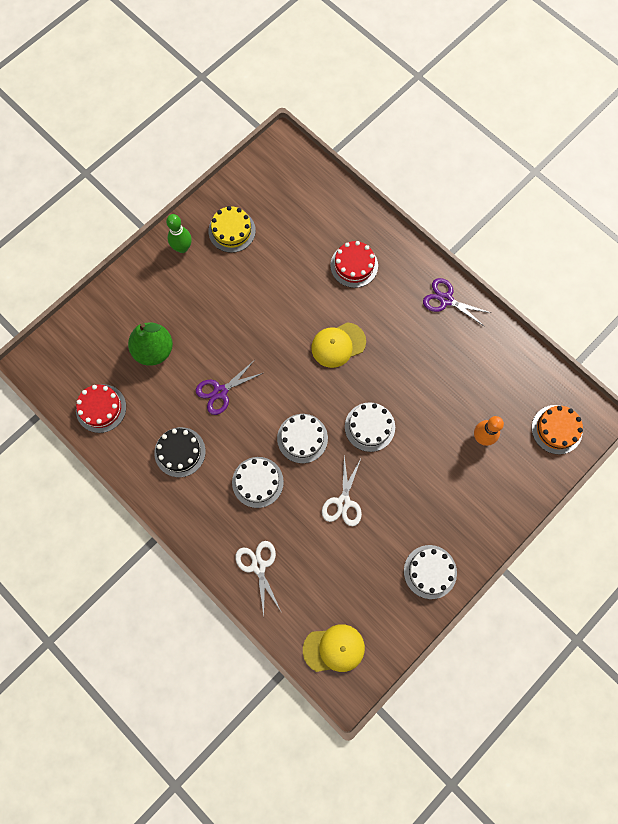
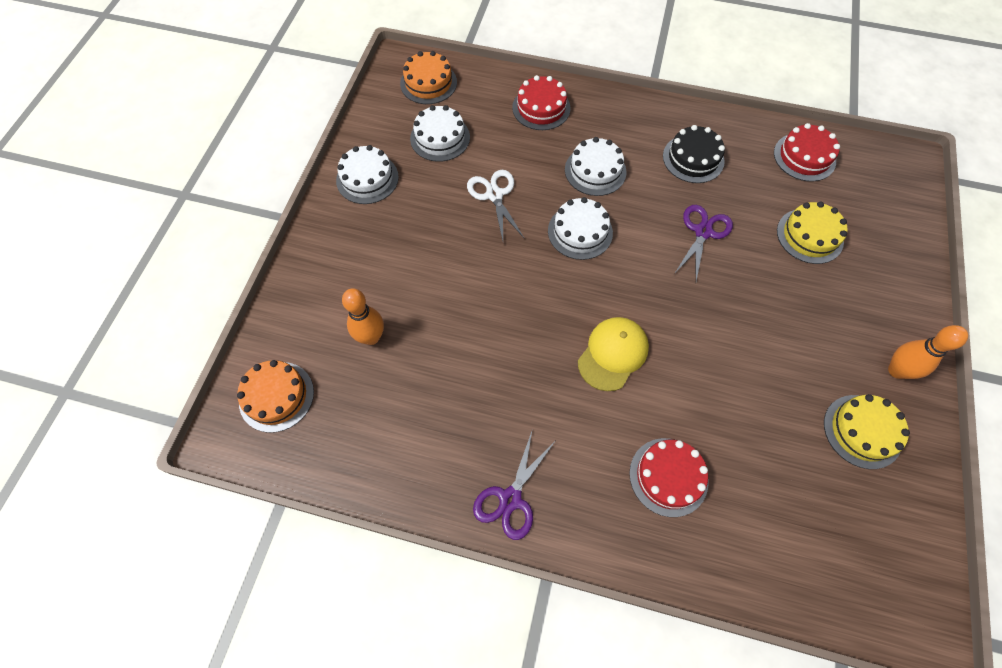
camera: 150 degrees right, 10 degrees down
(154, 350) = (809, 236): green pear -> yellow cake
(182, 248) = (897, 370): green bowling pin -> orange bowling pin
(258, 566) = (541, 108): white scissors -> red cake
(334, 649) = (428, 83): yellow cap -> orange cake
(369, 427) = (513, 280): white cake -> white cake (440, 138)
(446, 299) = (510, 499): purple scissors -> purple scissors turned 120 degrees clockwise

